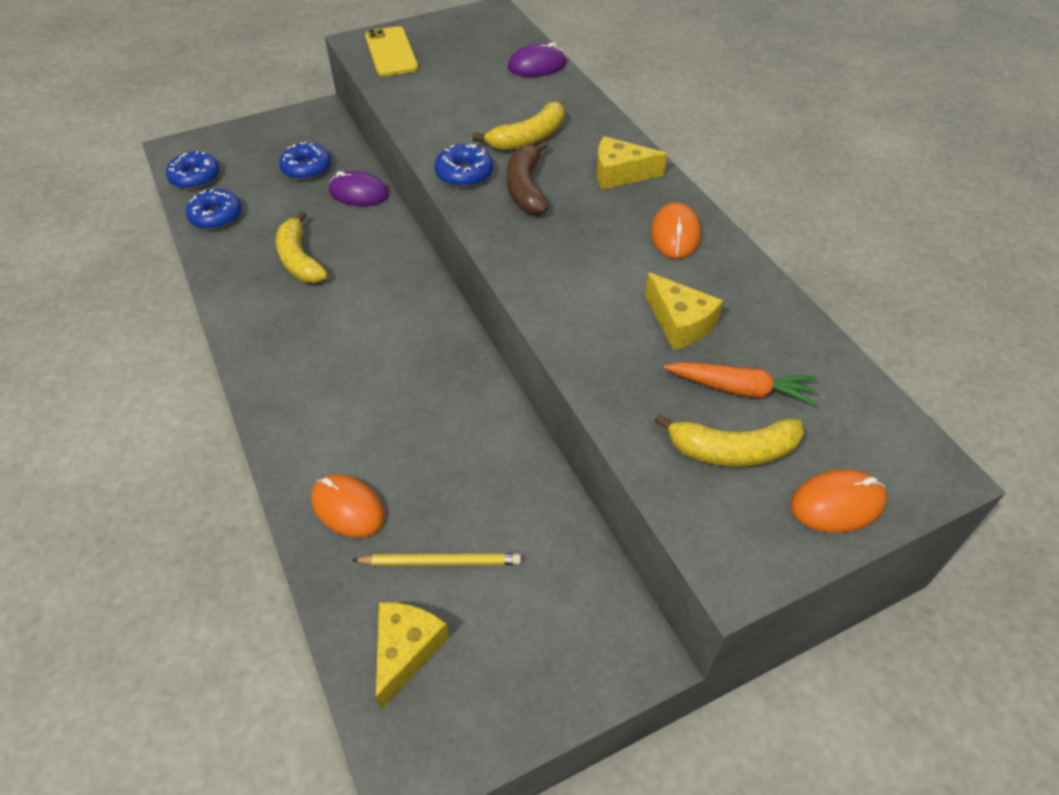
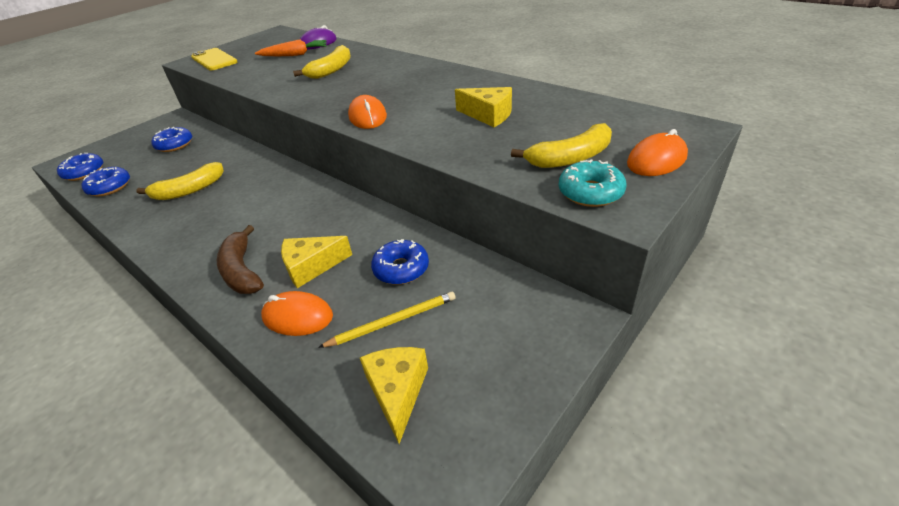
camera: 20 degrees left, 10 degrees down
(299, 259) = (189, 190): yellow banana -> yellow banana turned 75 degrees counterclockwise
(358, 193) = (220, 146): purple mouse -> none
(464, 174) = (296, 94): blue donut -> blue donut (401, 269)
(526, 188) = (344, 89): brown banana -> brown banana (242, 271)
(620, 174) = (401, 69): yellow cheese -> yellow cheese (311, 266)
(675, 234) = (455, 82): orange mouse -> orange mouse (367, 117)
(717, 520) = (590, 192): none -> turquoise donut
(740, 389) = (551, 131): orange carrot -> orange carrot (295, 55)

